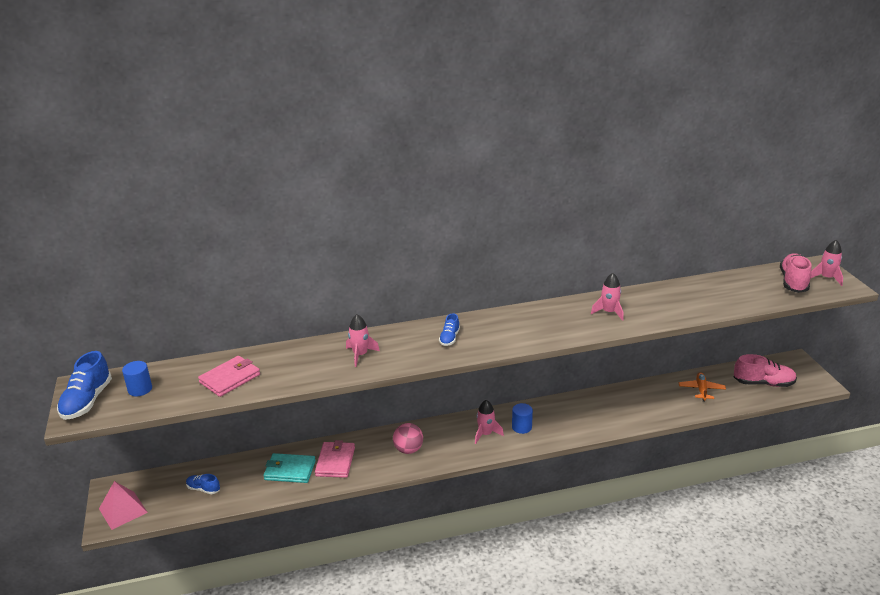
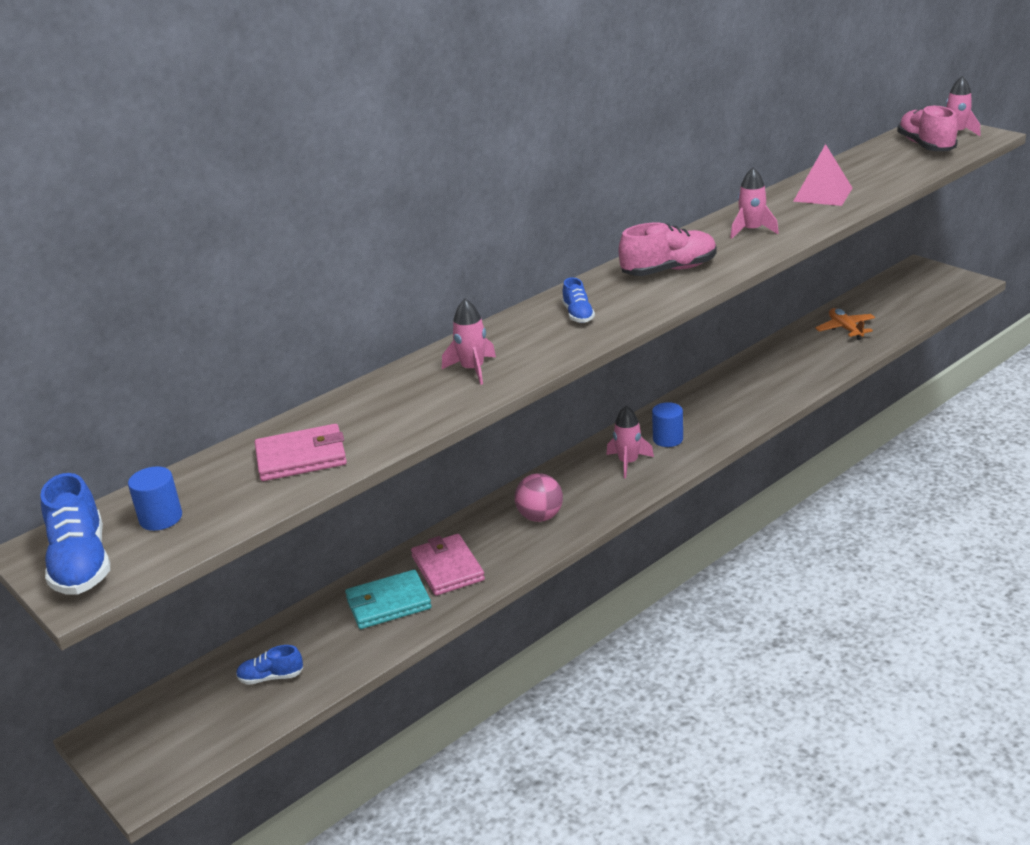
camera: 25 degrees left, 0 degrees up
(123, 510) = (157, 757): pink pyramid -> pink pyramid (822, 194)
(230, 378) = (301, 457): pink wallet -> pink wallet turned 60 degrees clockwise
(763, 383) = (907, 300): pink shoe -> pink shoe (669, 270)

